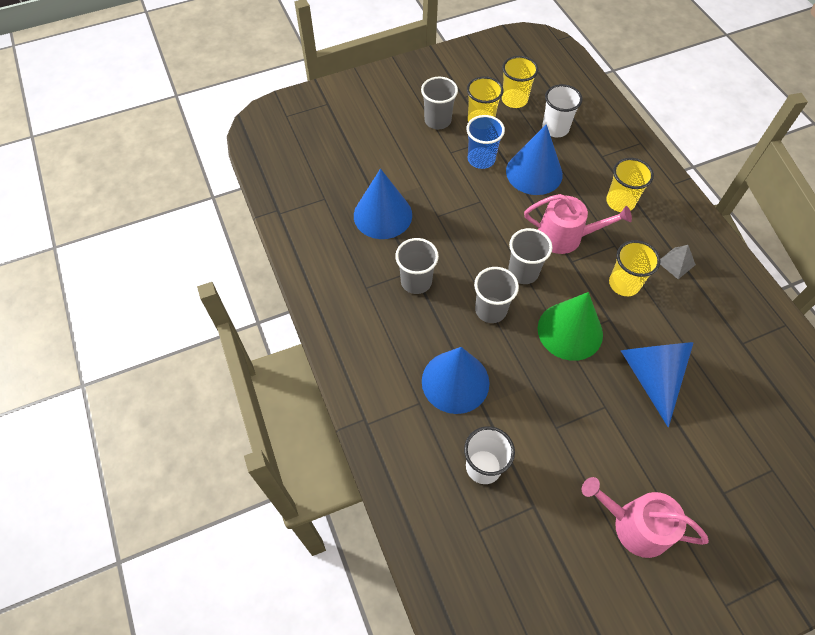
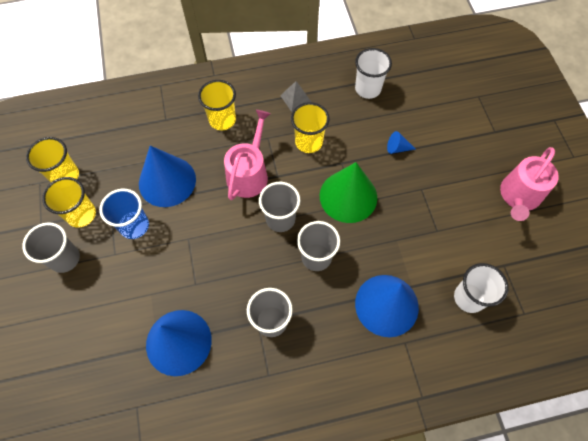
camera: 80 degrees left, 5 degrees up
(555, 128) = (118, 149): white cup -> white cup (367, 89)
(651, 375) = (397, 148): blue cone -> blue cone, size x0.41

